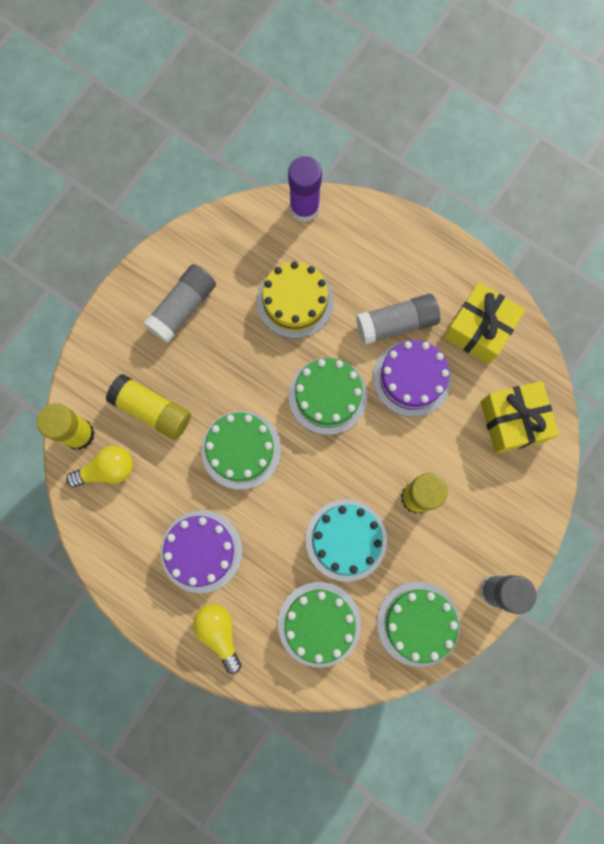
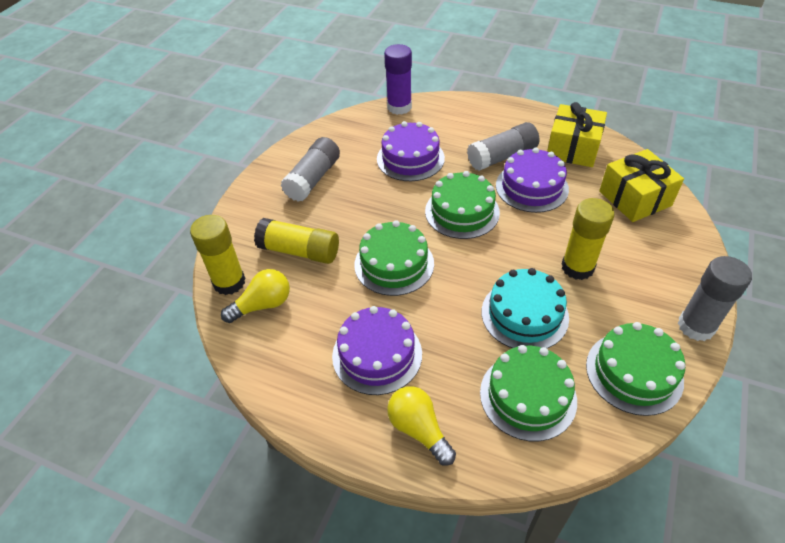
camera: 10 degrees left, 30 degrees down
(295, 301) = (410, 158): yellow cake -> purple cake

